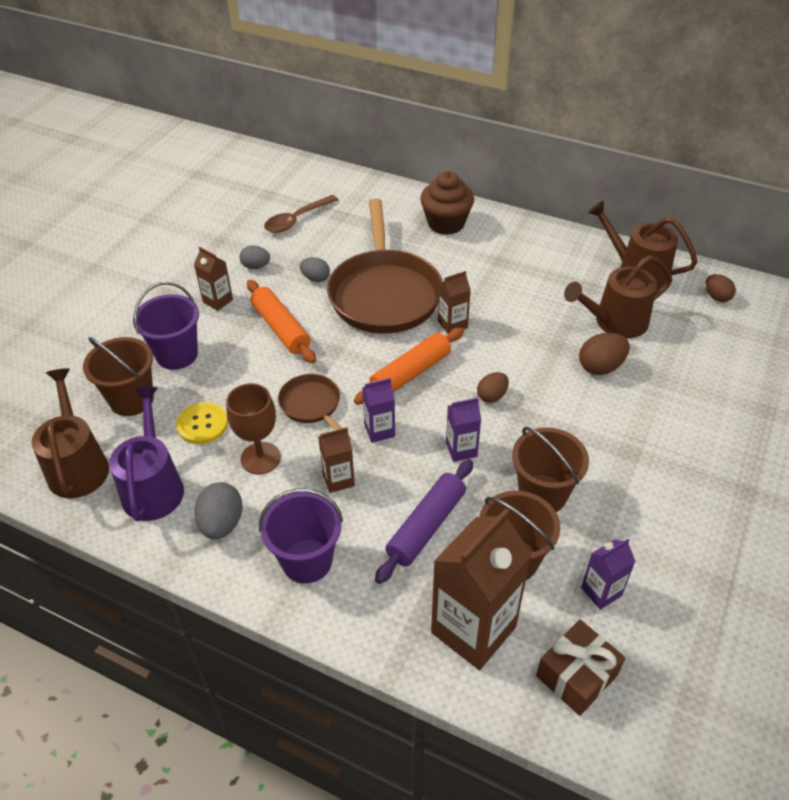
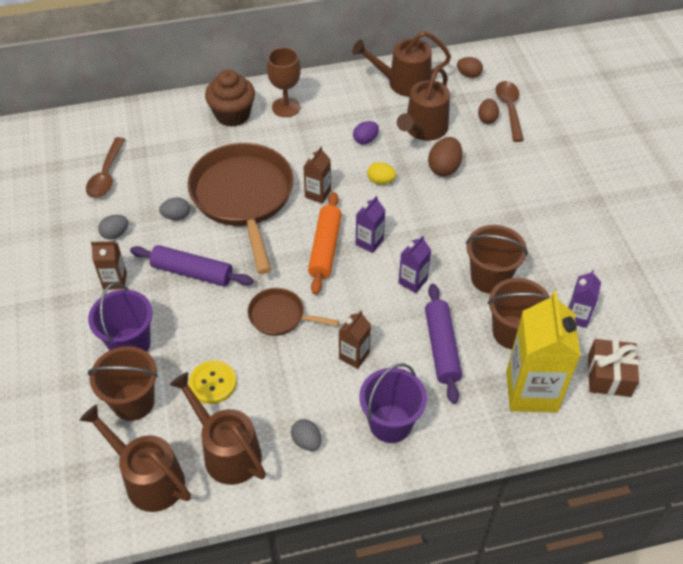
camera: 40 degrees left, 5 degrees up
(153, 486) = (227, 452): purple watering can -> brown watering can
(222, 523) = (306, 441): grey egg -> grey egg, size x0.66
(260, 458) = (284, 378): brown goblet -> brown goblet (286, 107)
(281, 328) = (192, 272): orange rolling pin -> purple rolling pin
(379, 430) = (346, 303): purple carton -> purple carton (369, 242)
(384, 293) = (243, 198): brown pan -> brown pan turned 150 degrees counterclockwise
(473, 629) = (531, 391): brown carton -> yellow carton
(492, 396) = (396, 231): brown egg -> brown egg (487, 119)
(523, 345) = (381, 181): none -> yellow egg
(546, 302) = (365, 140): none -> purple egg
(731, 350) = (509, 109): none -> brown spoon

